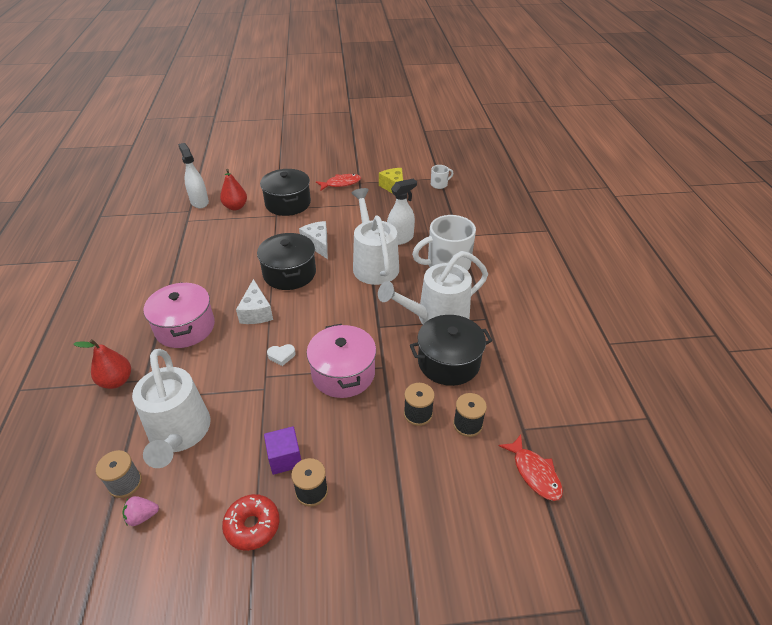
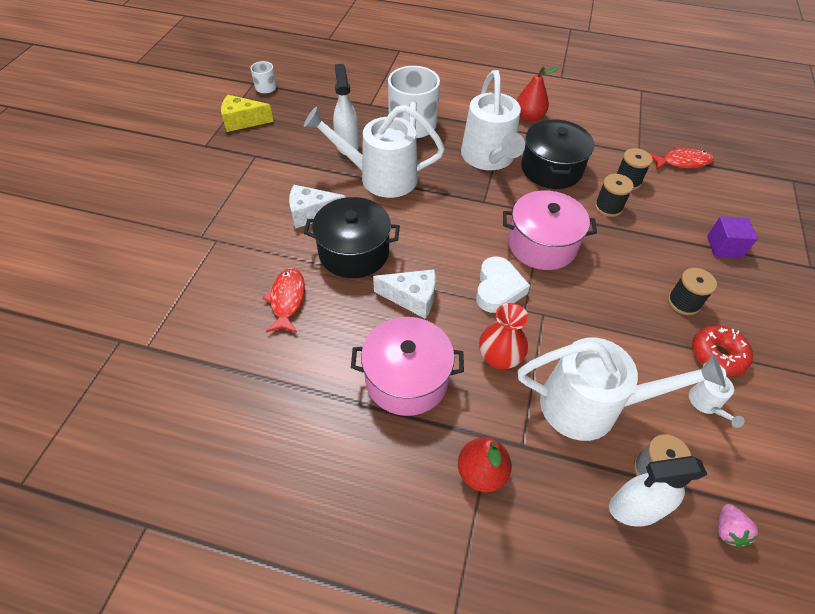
camera: 70 degrees left, 10 degrees up
(142, 516) = (698, 454): pink strawberry -> pink strawberry (727, 530)
(194, 519) = (706, 404): none -> white watering can
(199, 202) = (104, 323): white spray bottle -> white spray bottle (635, 508)
(213, 370) = (499, 358): none -> red vase
(235, 207) = (157, 280): red pear -> red pear (529, 117)
(281, 356) = (498, 289): white heart -> white heart, size x1.83
(285, 458) = (642, 314): purple cube -> purple cube (724, 247)
(288, 203) = (196, 222): black pot -> none
(341, 183) = (193, 161): red fish -> red fish (287, 300)

